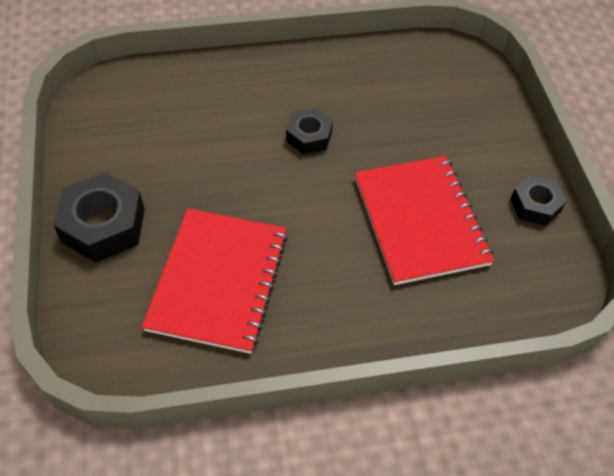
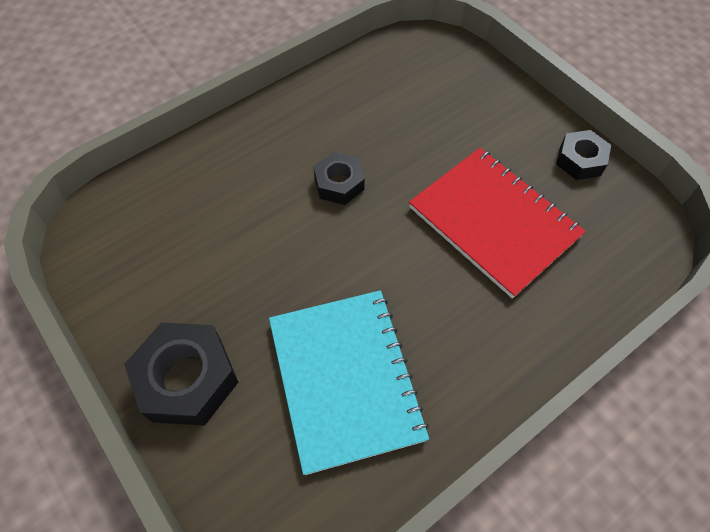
camera: 25 degrees left, 5 degrees up
(218, 280) = (345, 379): red notebook -> turquoise notebook

